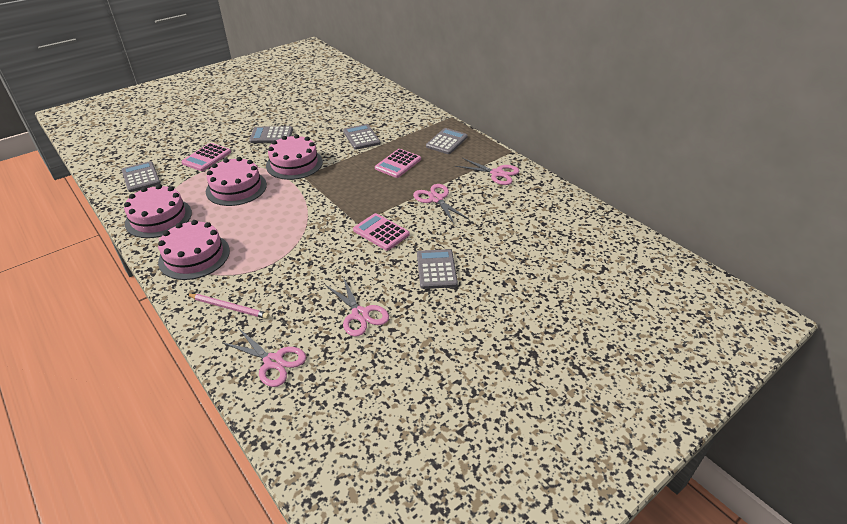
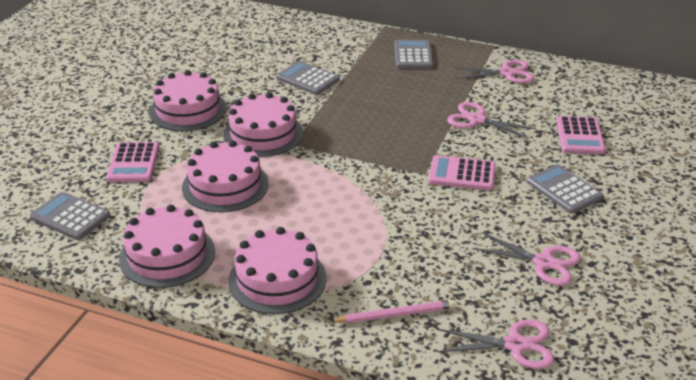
camera: 30 degrees left, 5 degrees down
(271, 135) = (188, 110): grey calculator -> pink cake
(398, 164) = (388, 95): pink calculator -> pink calculator (580, 136)

